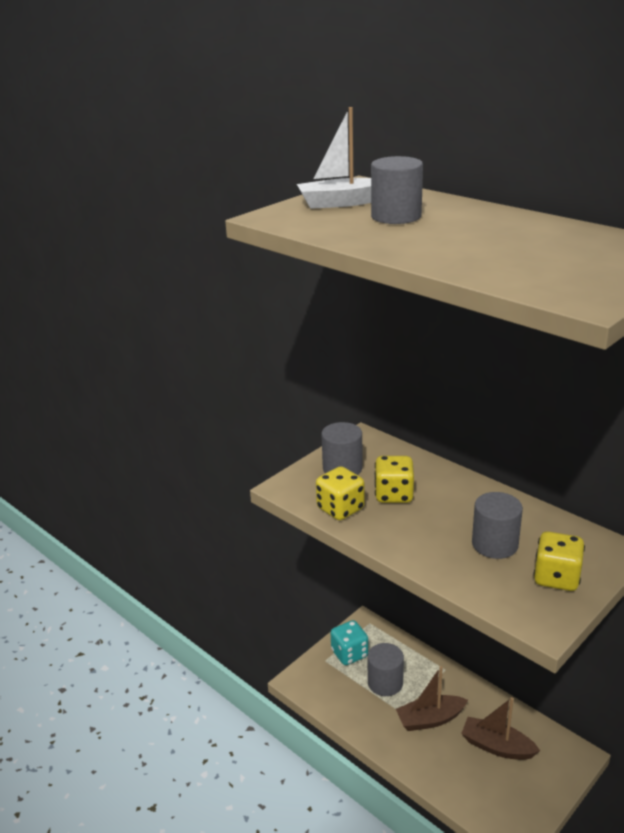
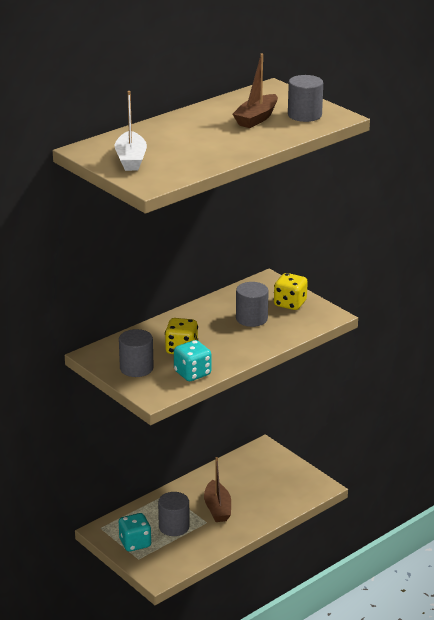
camera: 85 degrees left, 0 degrees up
(340, 509) = (192, 373): yellow dice -> turquoise dice
(396, 216) = (174, 145): grey cylinder -> grey cylinder (304, 115)
(497, 746) = (249, 480): brown boat -> brown boat (256, 118)

